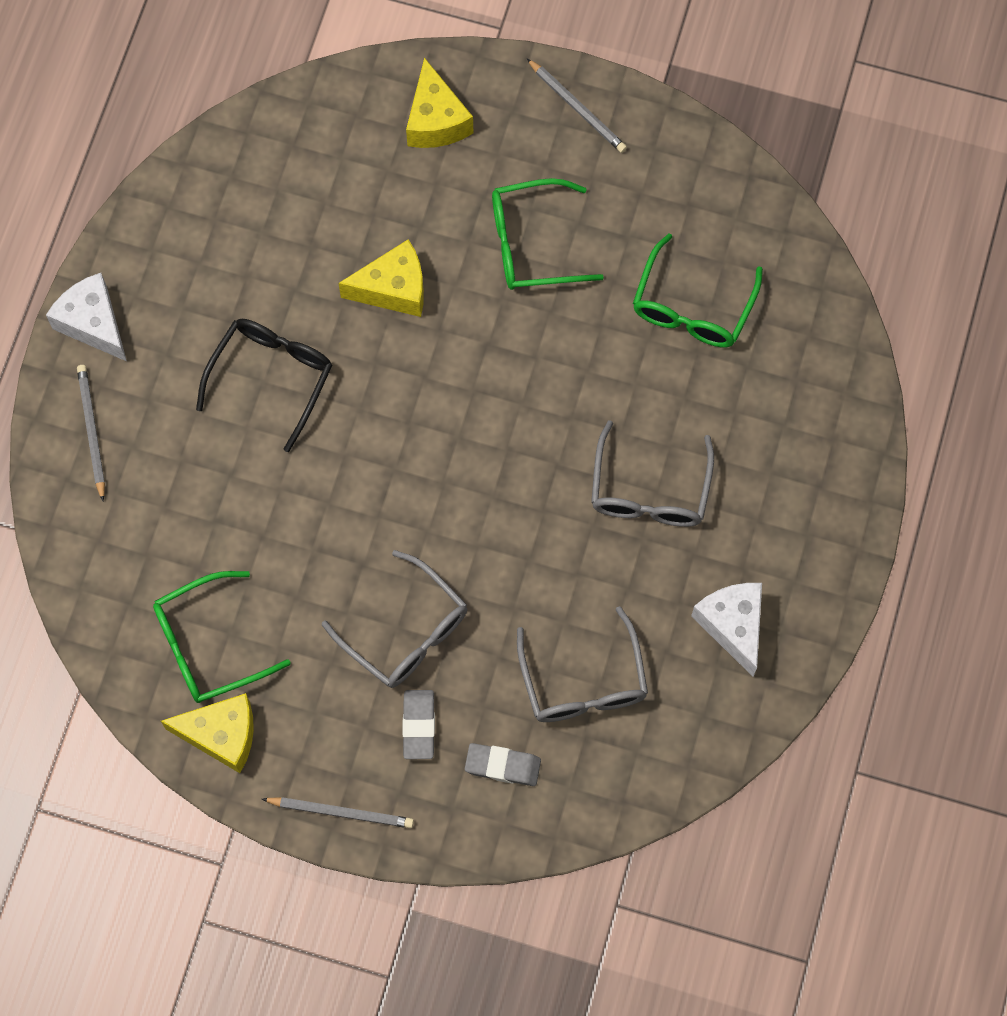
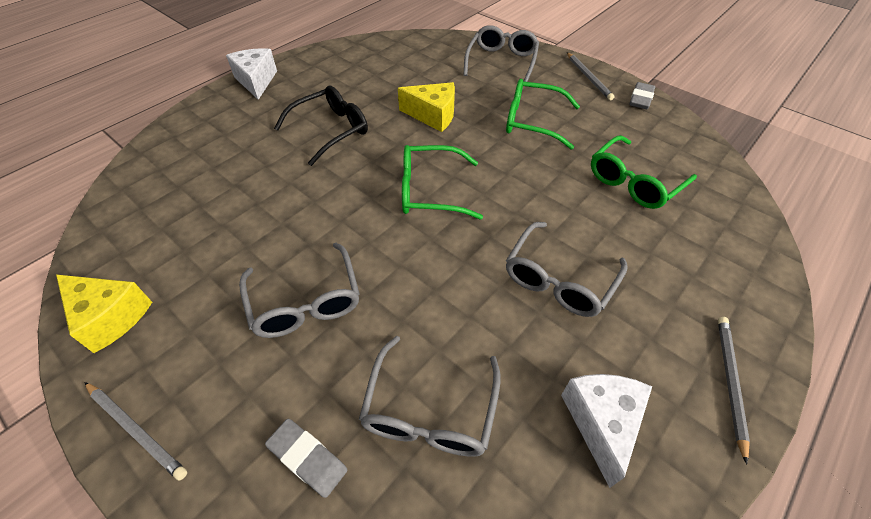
camera: 25 degrees right, 20 degrees down
(91, 431) = (209, 120): grey pencil -> grey pencil (729, 382)
(208, 645) = (162, 252): green glasses -> green glasses (430, 191)
(419, 725) = (261, 382): grey eraser -> grey eraser (641, 99)
(436, 120) = (501, 62): yellow cheese -> grey glasses

